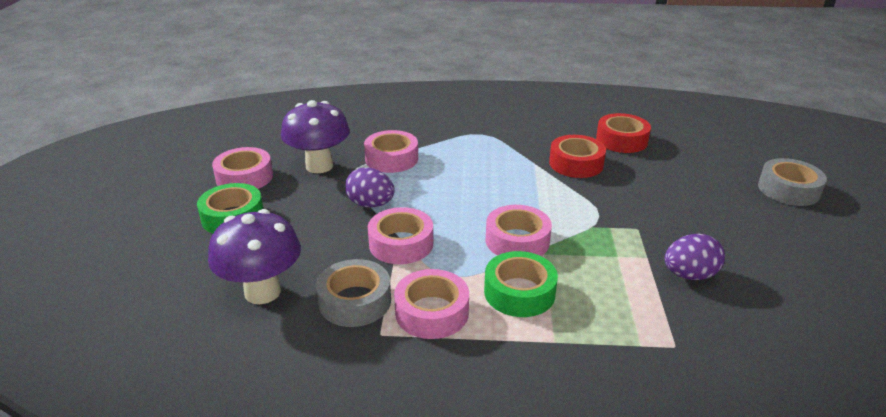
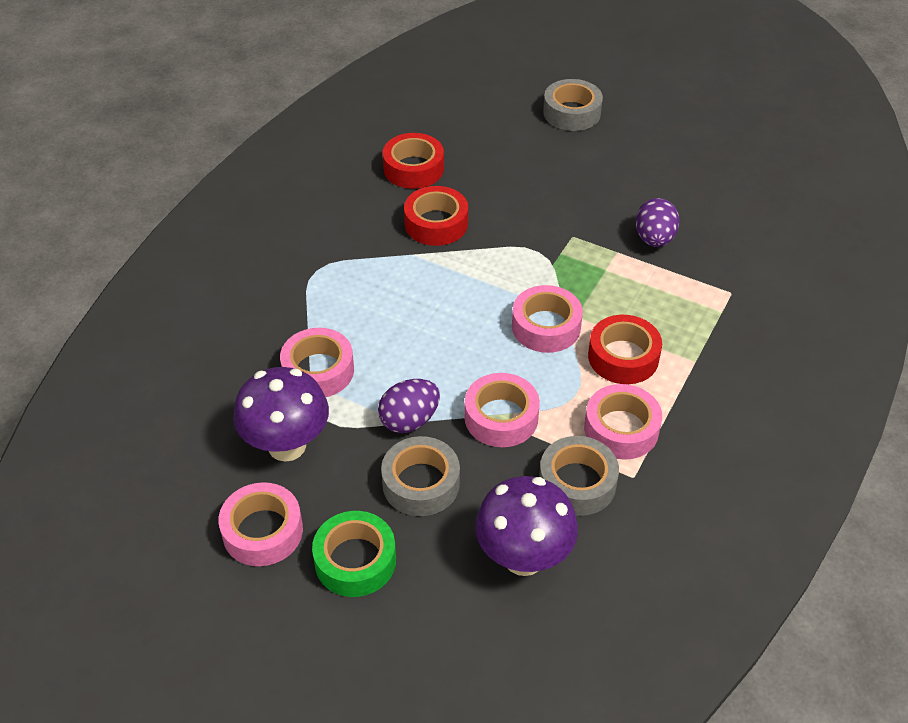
camera: 65 degrees left, 15 degrees up
(314, 225) = (421, 483): none -> grey tape
(519, 292) = (623, 357): green tape -> red tape

